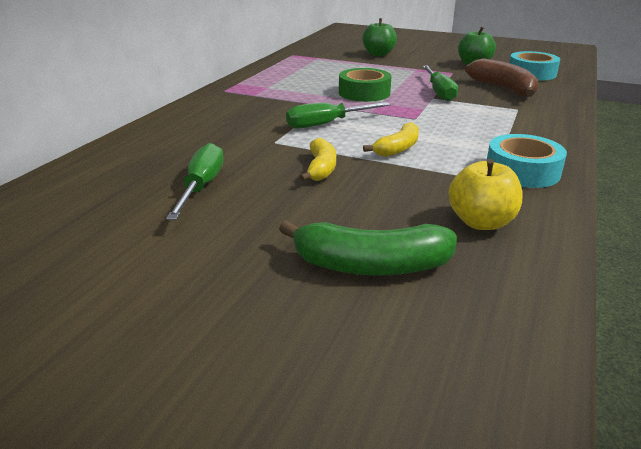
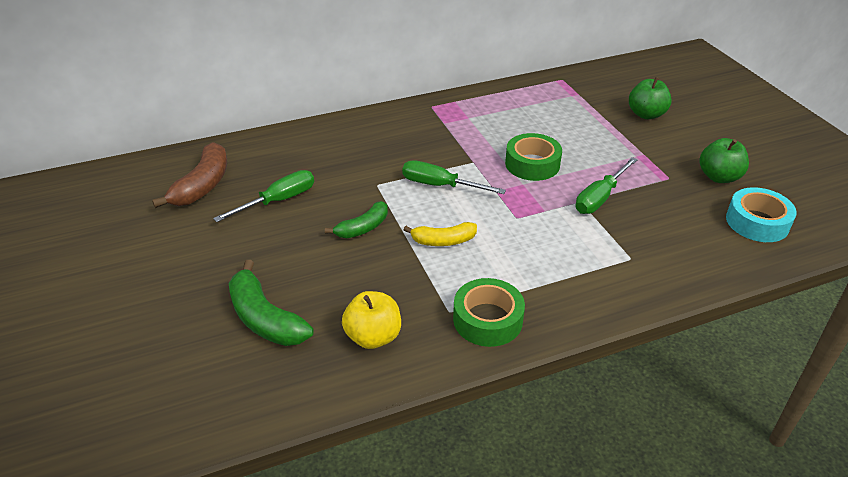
camera: 45 degrees right, 10 degrees up
(321, 168) = (363, 228): yellow banana -> green banana
(503, 89) = (674, 226): brown banana -> brown banana (203, 185)
(522, 171) = (487, 319): turquoise tape -> green tape

